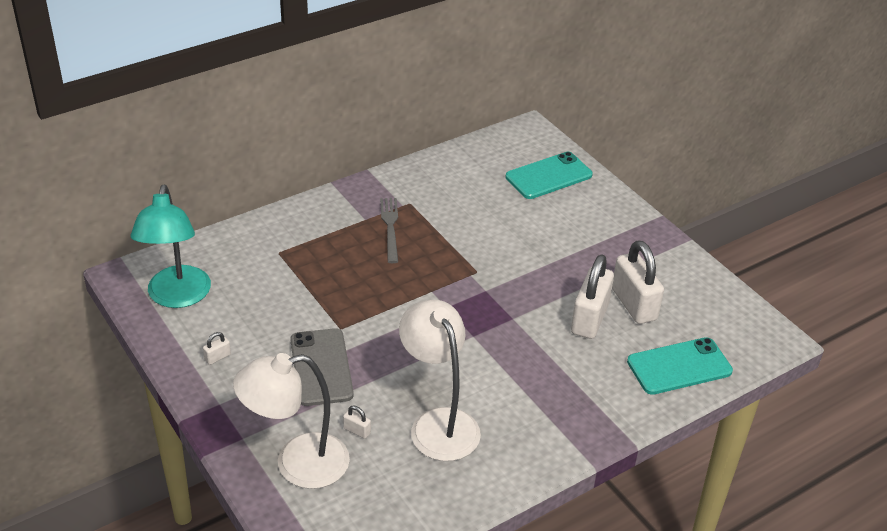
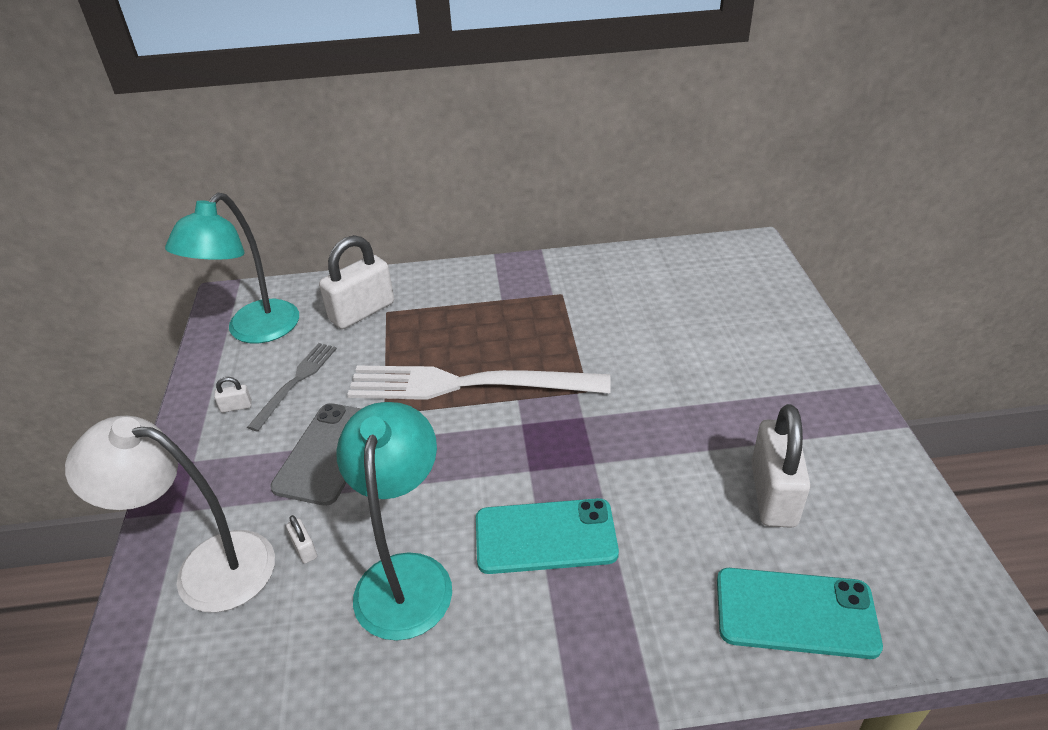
camera: 30 degrees right, 0 degrees up
(388, 290) = (468, 384): none -> white fork
(390, 227) = (522, 314): grey fork -> grey fork (296, 382)
(438, 423) = (406, 576): white lamp -> turquoise lamp
(548, 176) = (746, 301): turquoise phone -> turquoise phone (545, 536)
(589, 319) = (697, 495): white padlock -> white padlock (362, 311)

